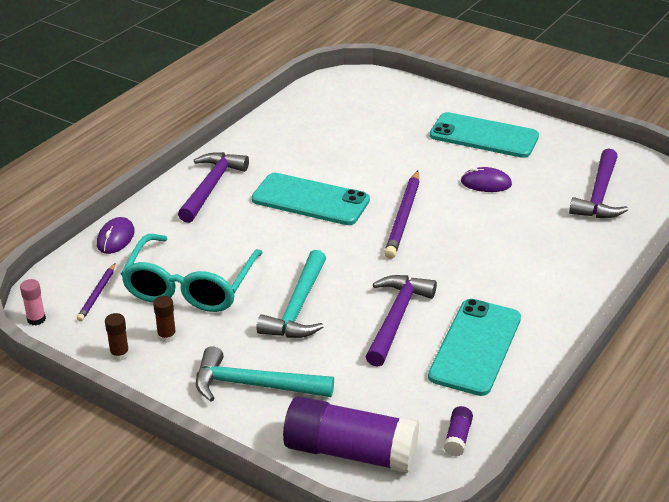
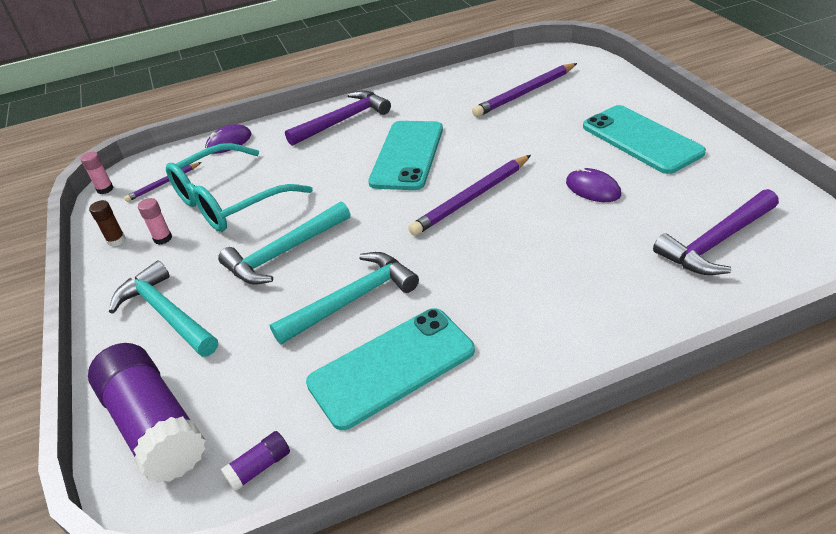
camera: 40 degrees right, 5 degrees up
(167, 336) = (163, 238): brown glue stick -> pink glue stick
(310, 200) = (407, 155): turquoise phone -> turquoise phone turned 45 degrees clockwise
(353, 120) = (525, 93): none -> purple pencil
(396, 318) = (352, 300): purple hammer -> turquoise hammer

